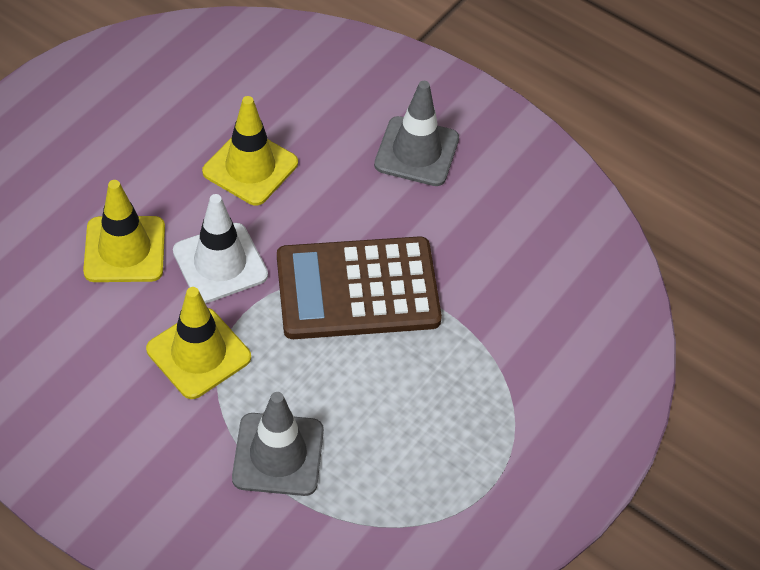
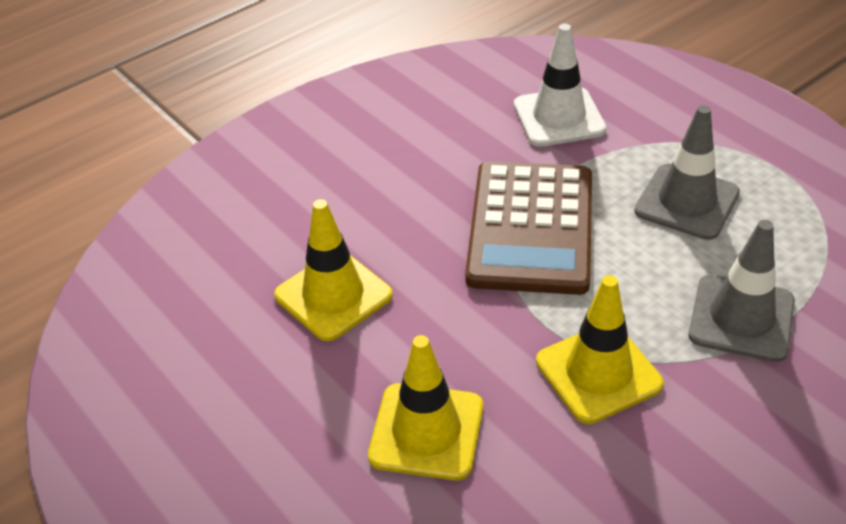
camera: 70 degrees left, 10 degrees down
(220, 263) = (470, 339): white traffic cone -> white traffic cone (559, 117)
(416, 152) = (358, 160): grey traffic cone -> grey traffic cone (687, 202)

